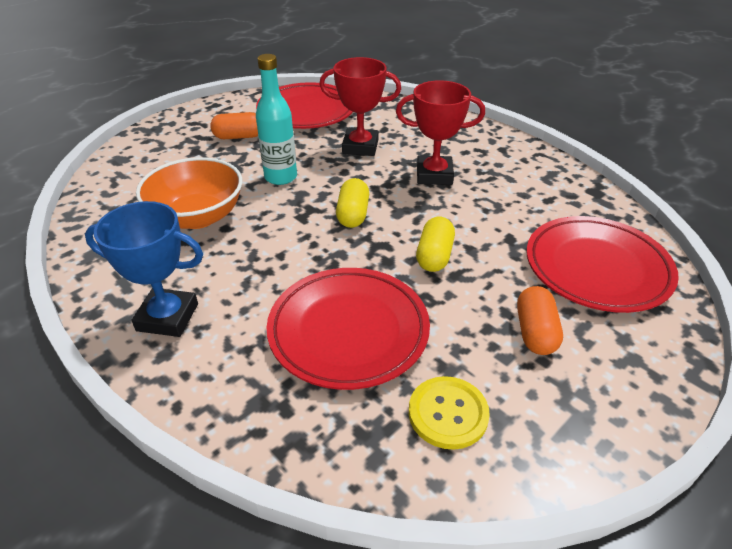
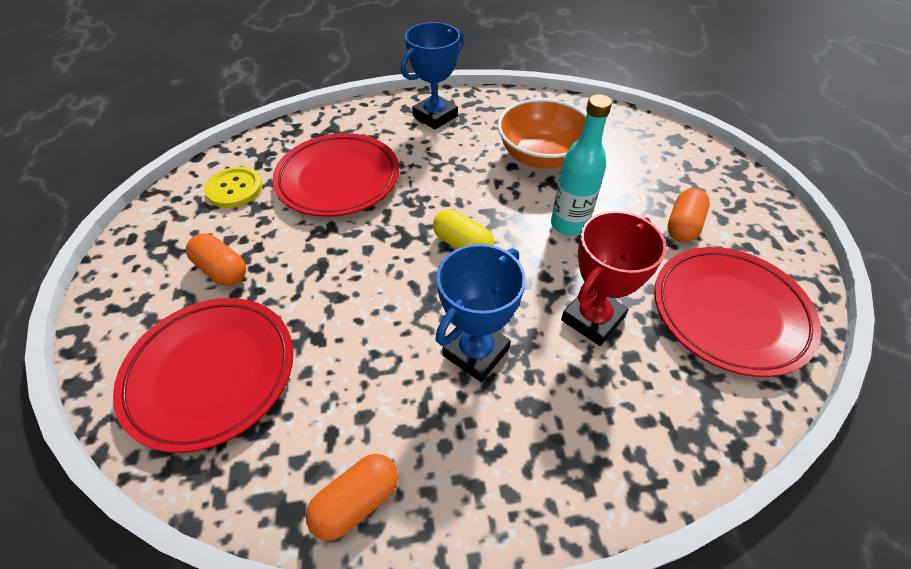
camera: 125 degrees right, 10 degrees up
(434, 175) = (476, 352): red trophy -> blue trophy
(434, 256) = (355, 265): yellow capsule -> none
(559, 176) = (356, 501): none -> orange capsule

